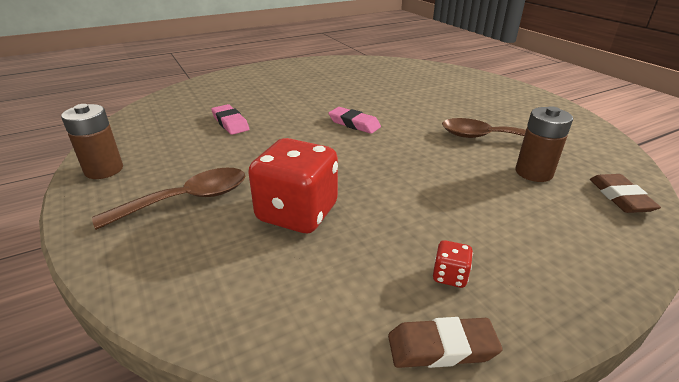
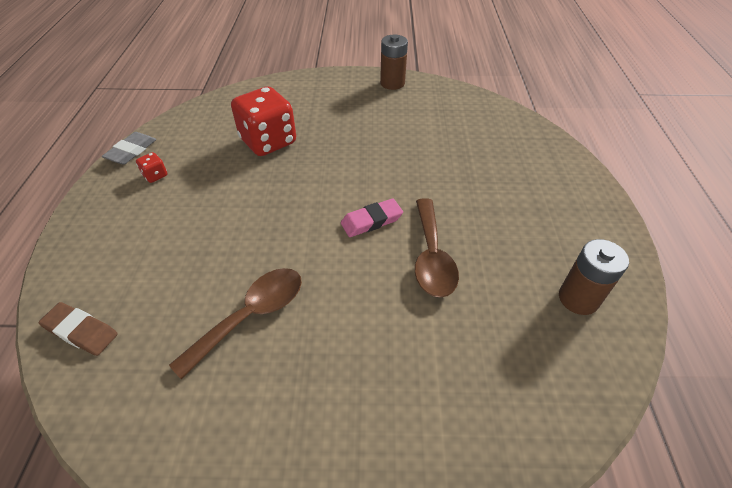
camera: 120 degrees right, 15 degrees up
(187, 200) = (325, 107): brown spoon -> brown spoon (431, 257)
(230, 123) = (432, 145): pink eraser -> none
(441, 347) = (131, 151): brown eraser -> grey eraser
(533, 172) = (171, 298): brown battery -> brown battery (578, 298)

